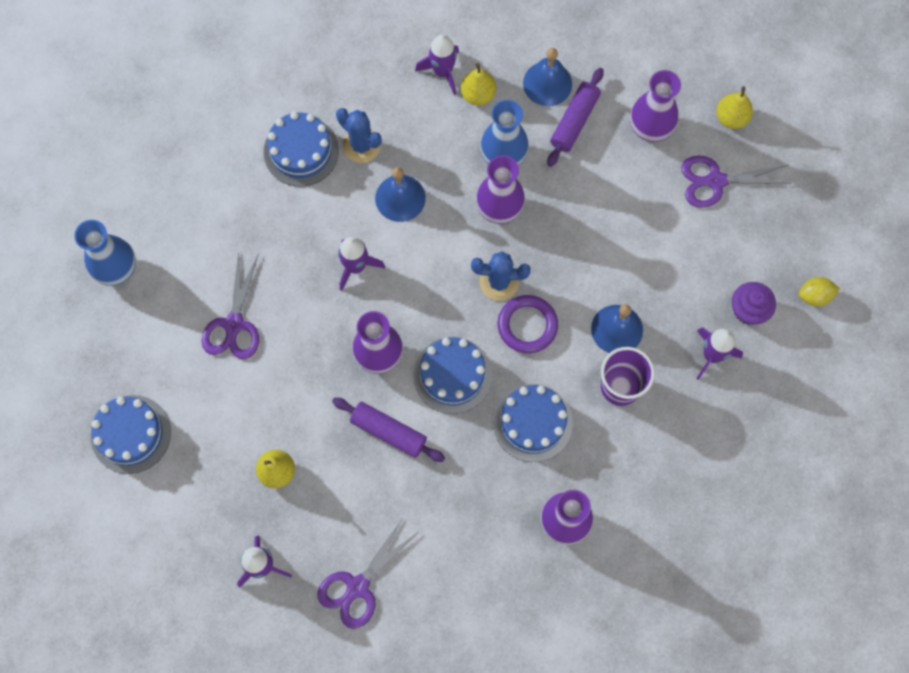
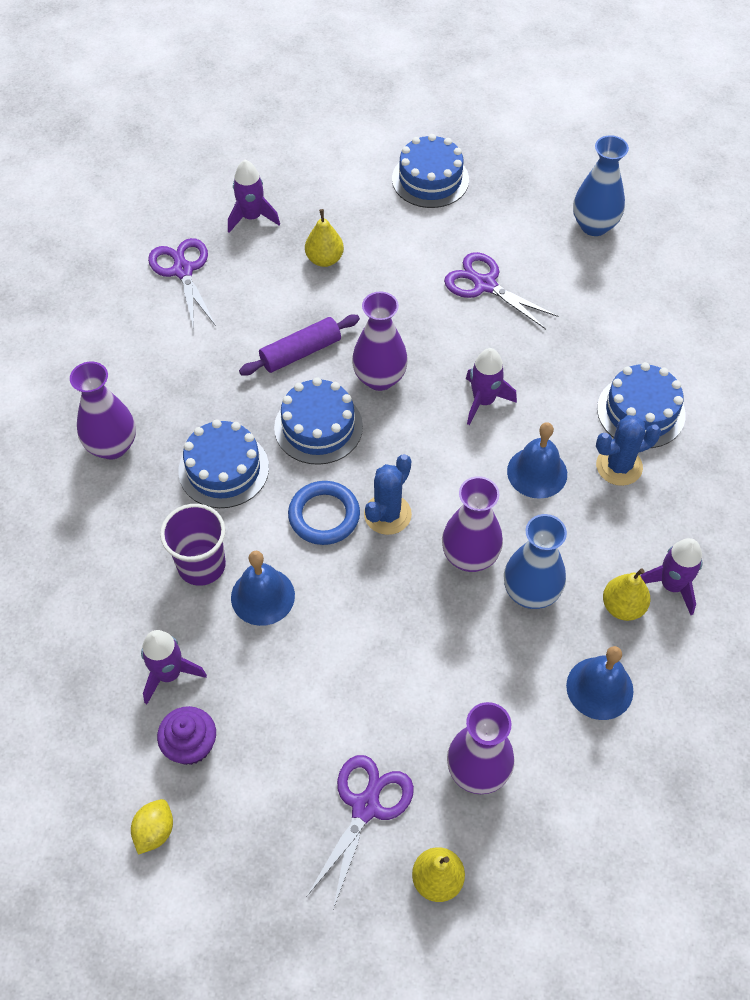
camera: 120 degrees right, 15 degrees down
(527, 325) = (324, 515): purple ring -> blue ring
(574, 121) = (534, 690): purple rolling pin -> none

